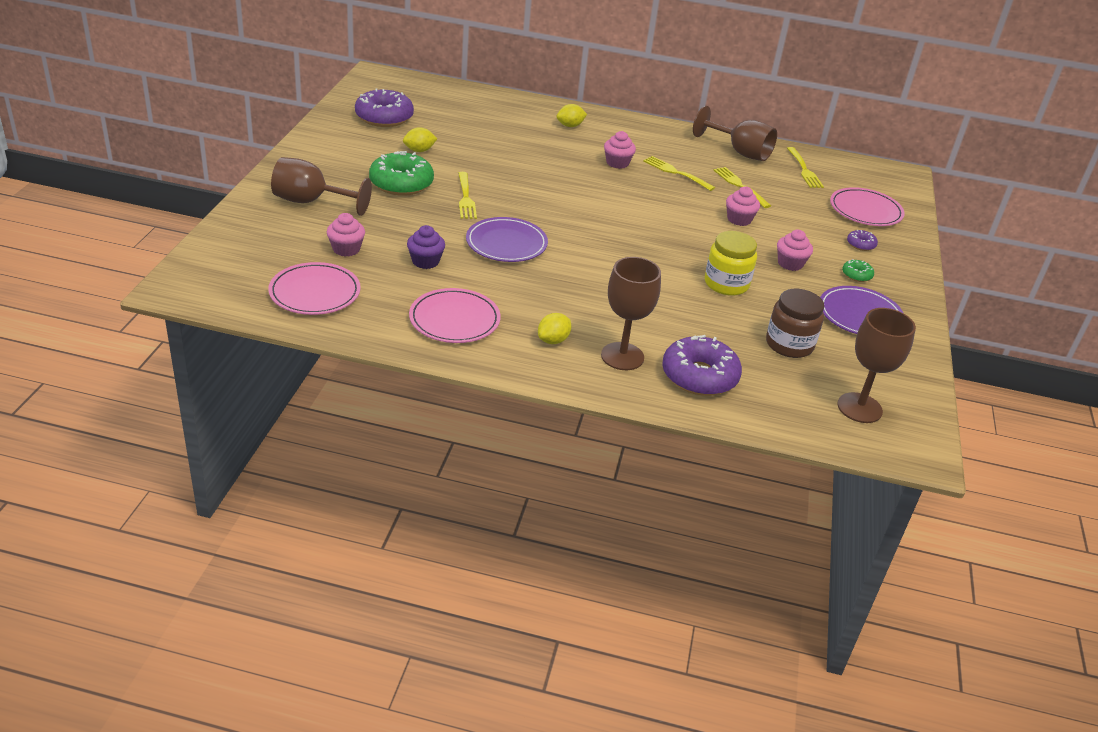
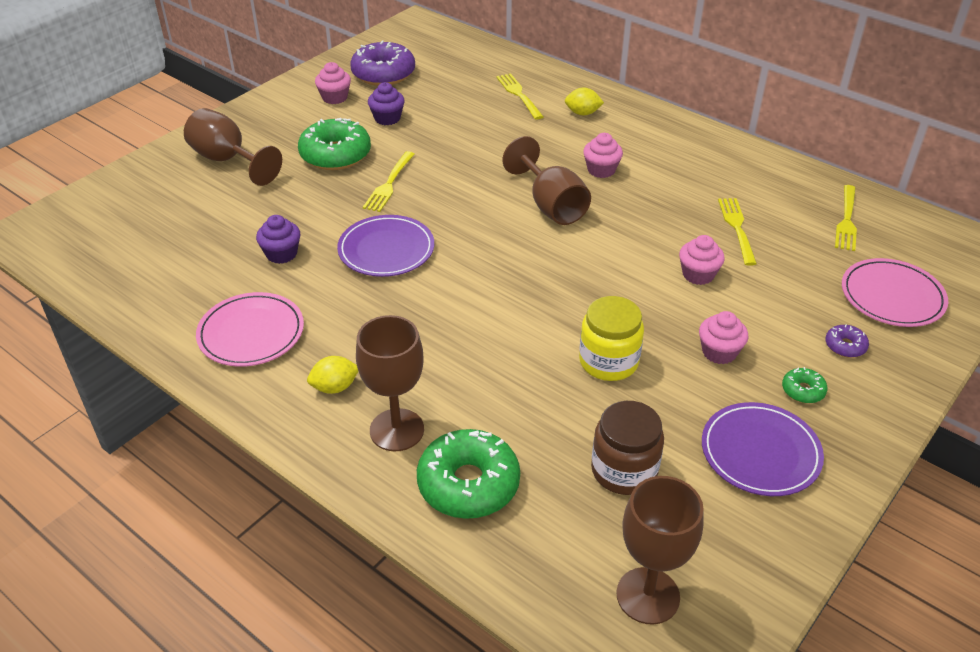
camera: 30 degrees right, 5 degrees up
(315, 292) = (142, 267): pink plate -> none
(346, 249) = (215, 222): pink cupcake -> pink cupcake (334, 97)
(419, 150) = (387, 118): yellow lemon -> purple cupcake
(676, 173) = (666, 195): yellow fork -> yellow fork (519, 95)
(699, 376) = (468, 484): purple donut -> green donut
(740, 152) = (774, 181): brown goblet -> brown goblet (551, 205)

